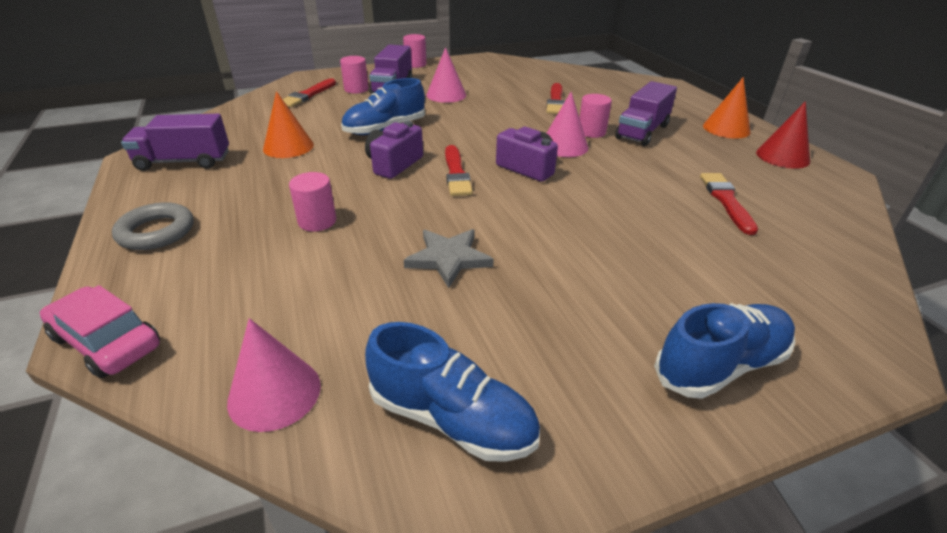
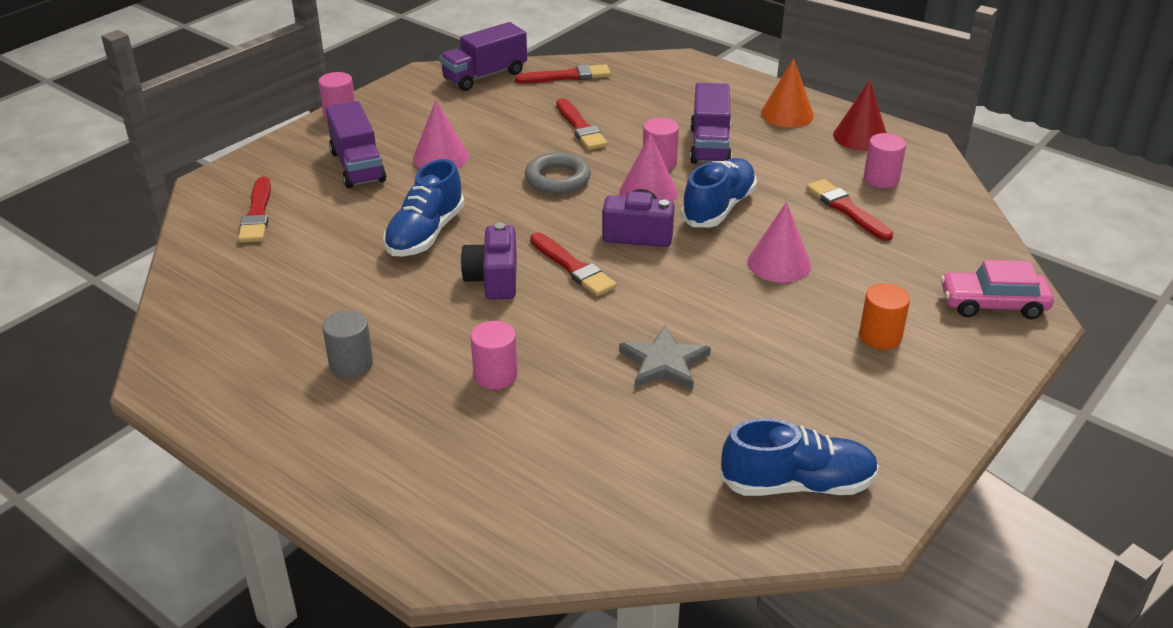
camera: 30 degrees left, 0 degrees up
(107, 342) = (454, 561): pink car -> pink car (993, 304)
(156, 232) = (339, 453): grey ring -> grey ring (557, 179)
(184, 162) = (237, 365): purple truck -> purple truck (485, 76)
(242, 183) = (351, 364): none -> grey cylinder
(274, 393) = (651, 529): pink cone -> pink cone (779, 263)
(288, 147) = (340, 299): orange cone -> none
(356, 89) = (311, 184): pink cylinder -> pink cylinder (881, 179)
(576, 76) = (567, 76): none -> red brush
(673, 311) = (880, 337): none -> orange cylinder
(720, 365) = (940, 367): blue shoe -> blue shoe (718, 208)

